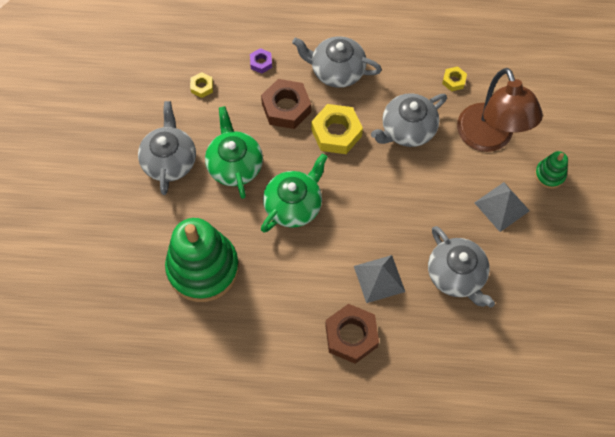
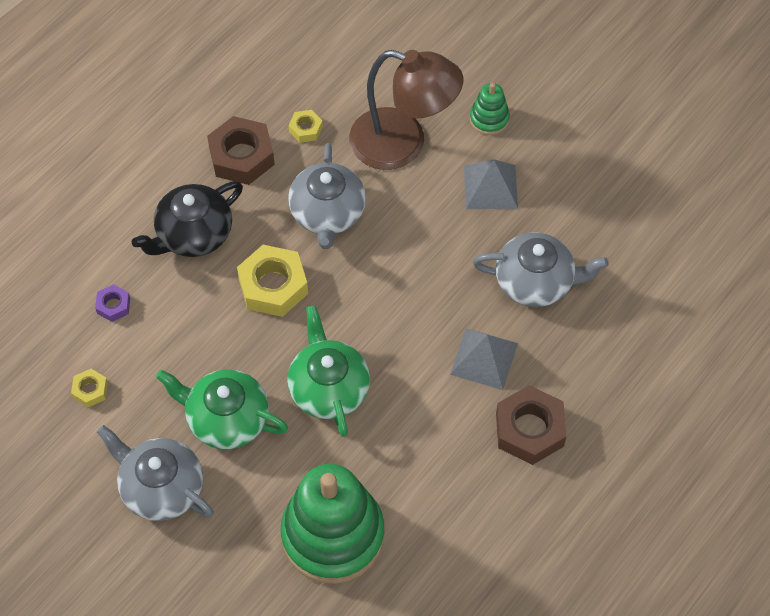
camera: 55 degrees left, 5 degrees down
(286, 108) = (197, 317): brown nut -> brown nut (242, 156)
(336, 71) = (193, 234): grey teapot -> black teapot

